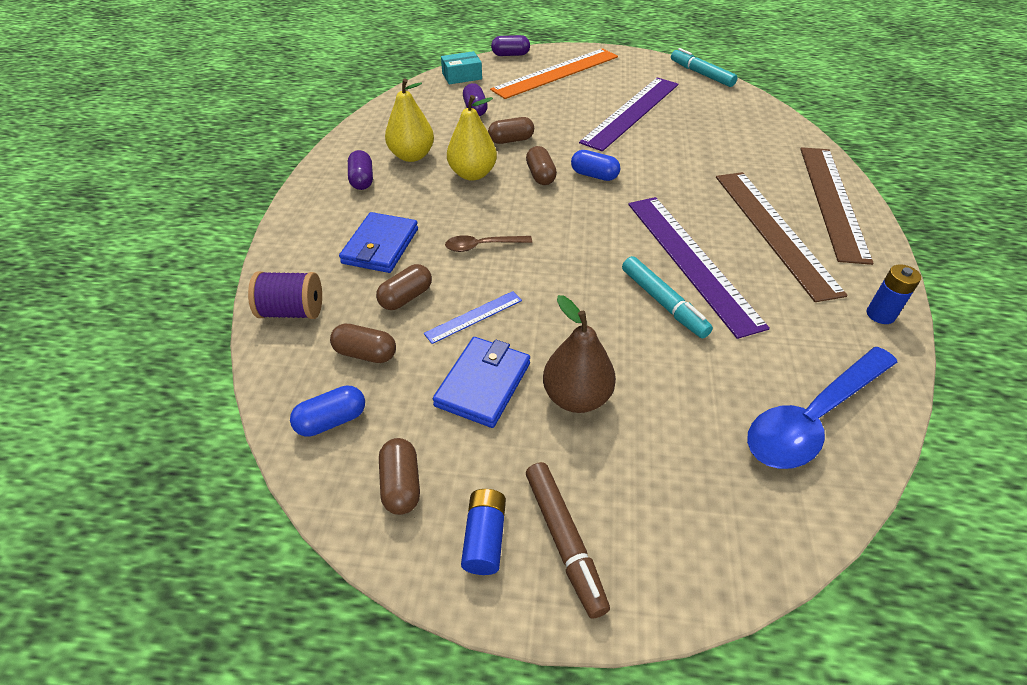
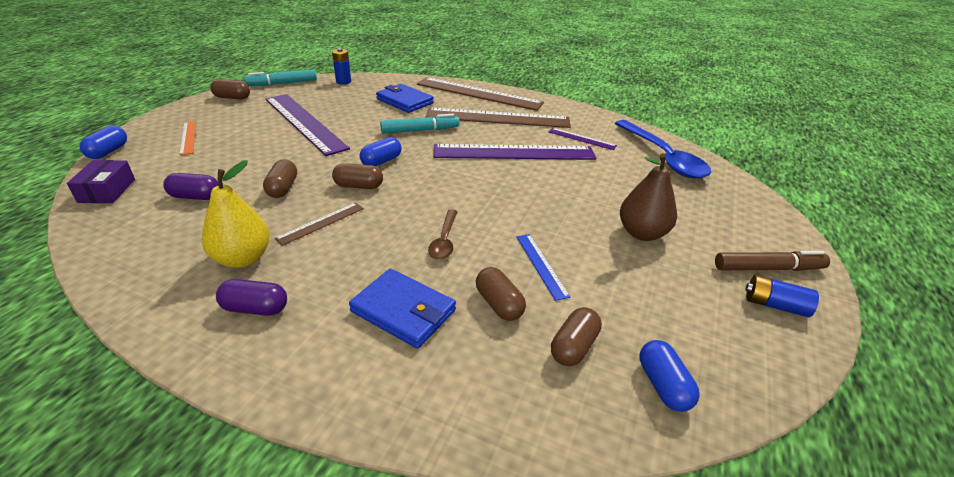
camera: 75 degrees left, 10 degrees down
(292, 311) = (487, 406): purple spool -> none
(401, 485) = (734, 344): brown capsule -> brown capsule (232, 98)
(462, 76) = (107, 191): turquoise box -> purple box
(472, 174) = (321, 223): yellow pear -> brown ruler
(483, 384) = (624, 276): blue wallet -> blue wallet (404, 101)
(510, 55) = (108, 152): purple capsule -> blue capsule
(556, 73) = (188, 137): orange ruler -> orange ruler, size x0.45
(663, 303) = (554, 174): turquoise marker -> turquoise marker (420, 130)
(789, 318) = (581, 139): none -> purple ruler
(880, 315) = (586, 115): blue battery -> blue battery (343, 81)

